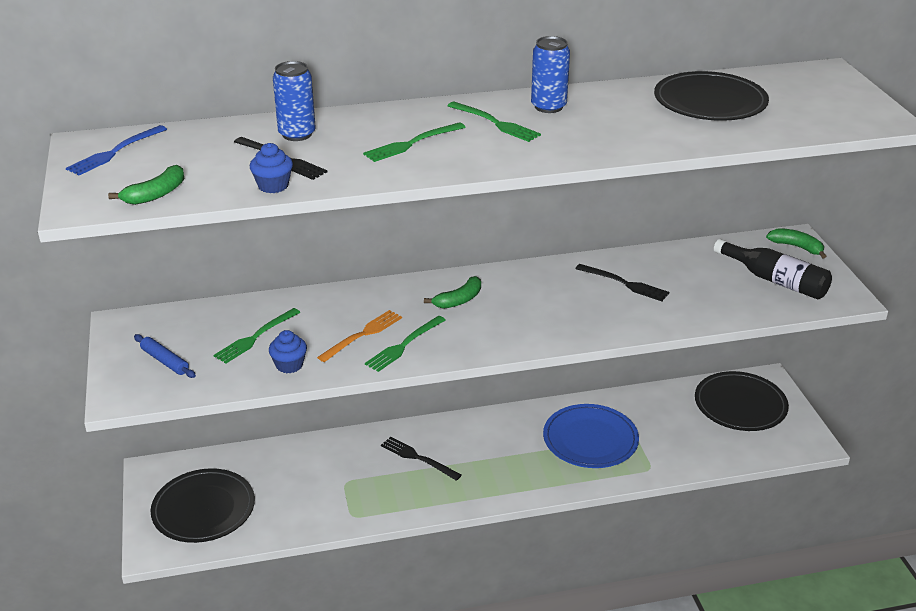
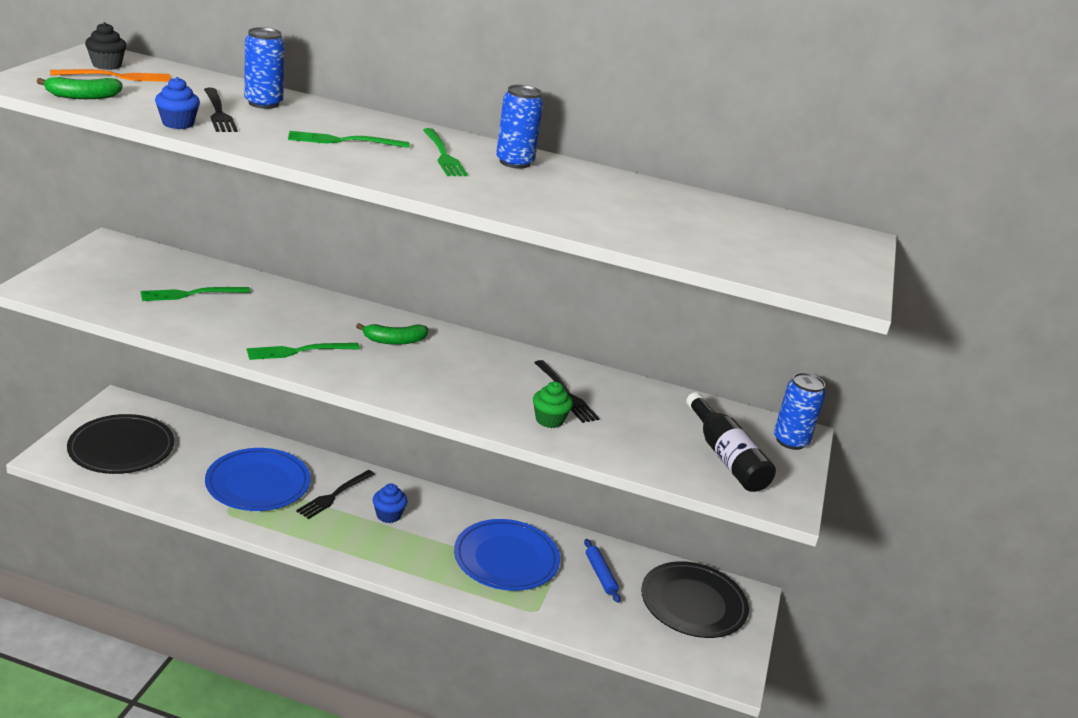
camera: 25 degrees right, 5 degrees down
(114, 152) = (107, 65): blue fork -> black cupcake
(165, 361) = (101, 280): blue rolling pin -> blue rolling pin (600, 575)
(289, 365) = (187, 323): blue cupcake -> blue cupcake (388, 515)
(348, 479) = (258, 483): none -> blue plate
(363, 334) = (277, 329): orange fork -> orange fork (118, 77)
(417, 458) = (334, 496): black fork -> black fork turned 120 degrees counterclockwise
(640, 310) = (549, 420): none -> green cupcake
(710, 101) = (681, 213): black plate -> none
(796, 247) = (790, 441): green banana -> blue can

